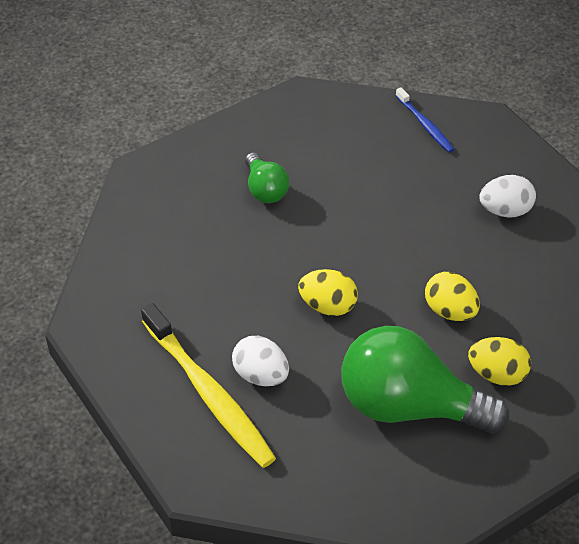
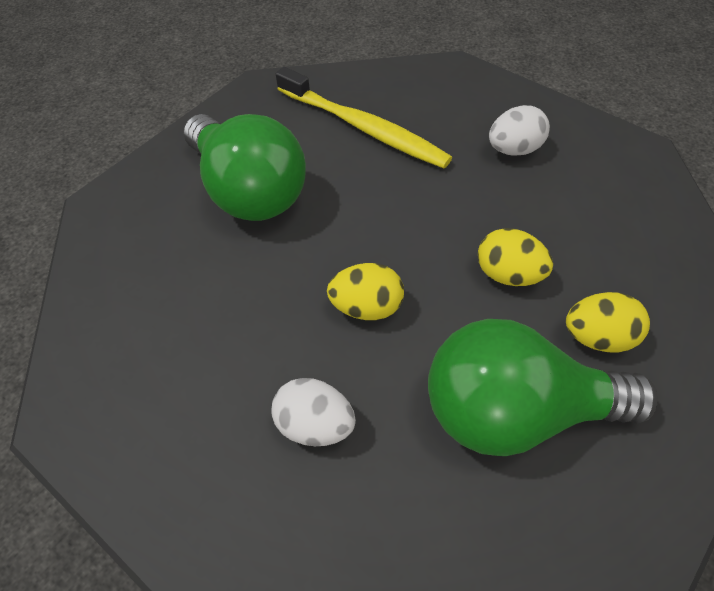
camera: 15 degrees left, 5 degrees up
(209, 394) = (256, 475): yellow toothbrush -> yellow toothbrush (364, 128)
(265, 189) = (248, 190): green light bulb -> green light bulb, size x2.03
(425, 125) = (395, 86): blue toothbrush -> none

